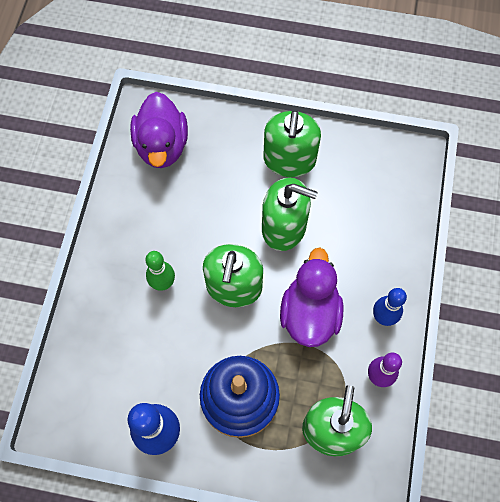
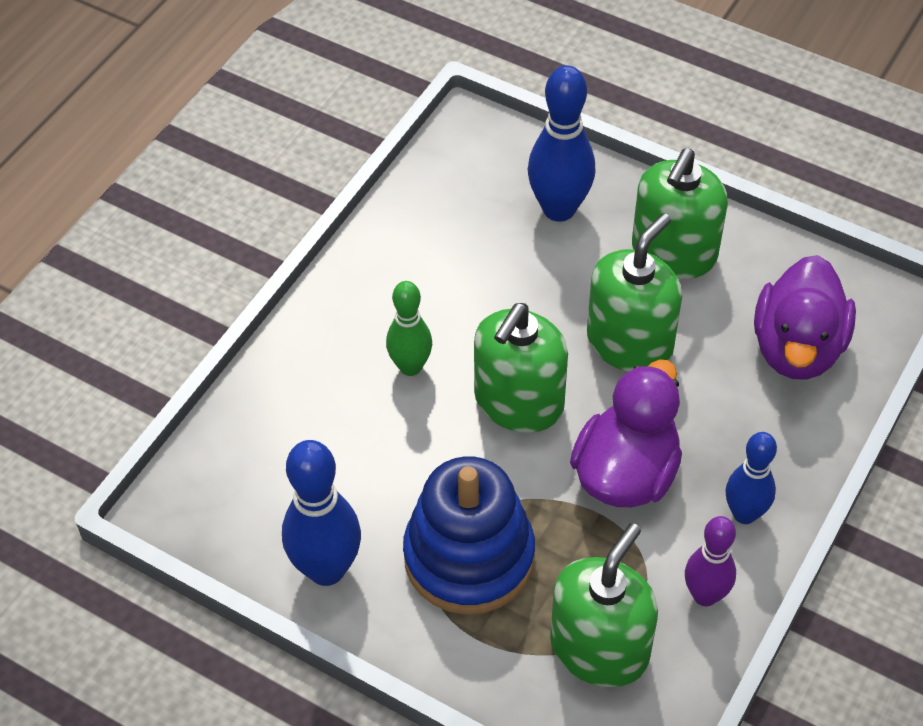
camera: 20 degrees right, 15 degrees down
(162, 145) = (480, 182): purple duck -> purple duck (797, 348)
(214, 150) = (559, 209): none -> blue bowling pin
(284, 227) = (629, 343): green soap dispenser -> green soap dispenser turned 90 degrees counterclockwise

